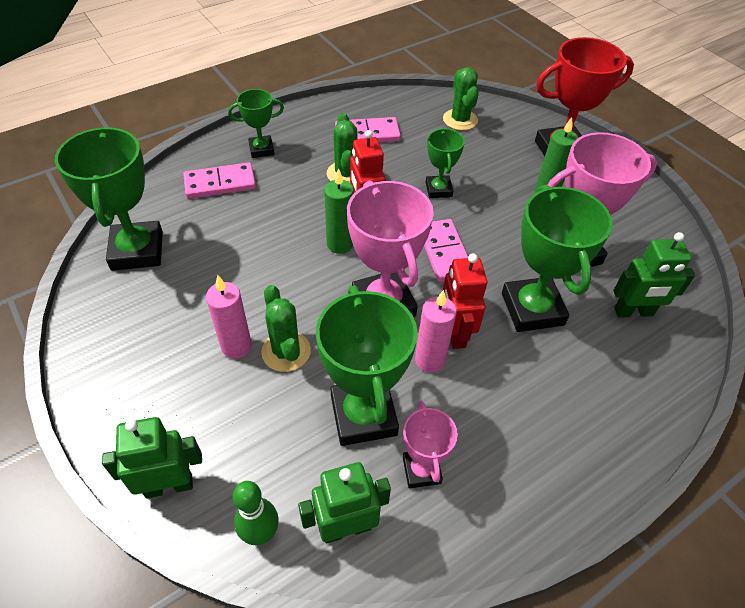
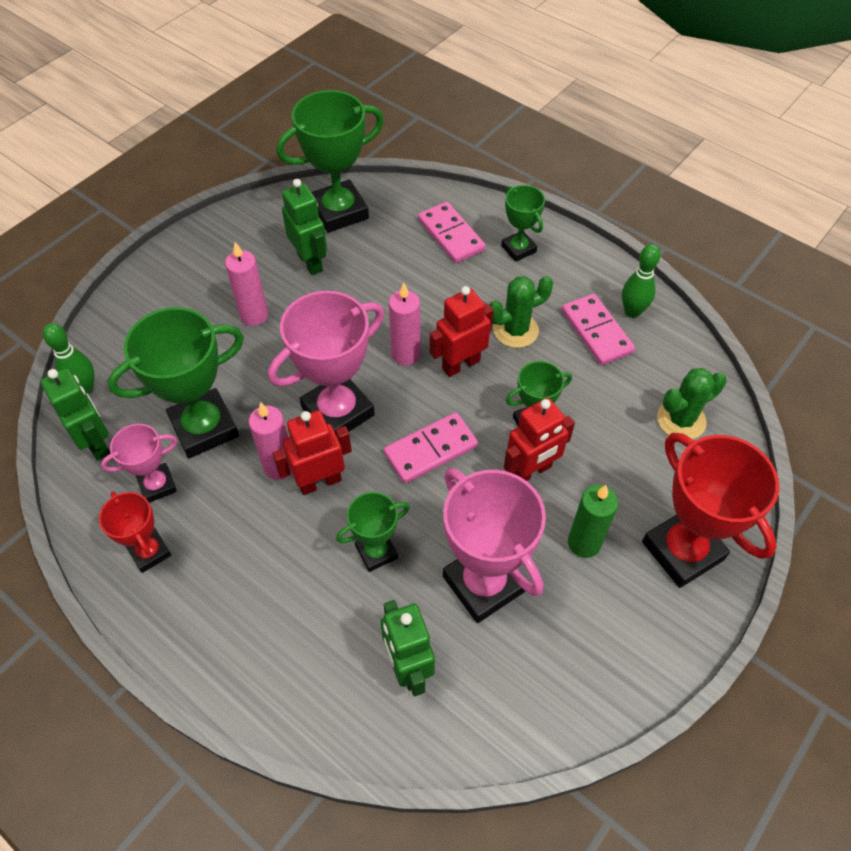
camera: 75 degrees right, 5 degrees up
(169, 485) = (116, 319): green robot -> green robot (310, 262)
(286, 351) = (258, 351): green cactus -> none
(340, 244) = (406, 354): green candle -> pink candle
(357, 112) = (632, 312): none -> green bowling pin
(481, 202) = (531, 471): none -> red robot
(499, 488) = (149, 552): none -> red trophy
(532, 309) = (376, 552): green trophy -> green trophy, size x0.55

